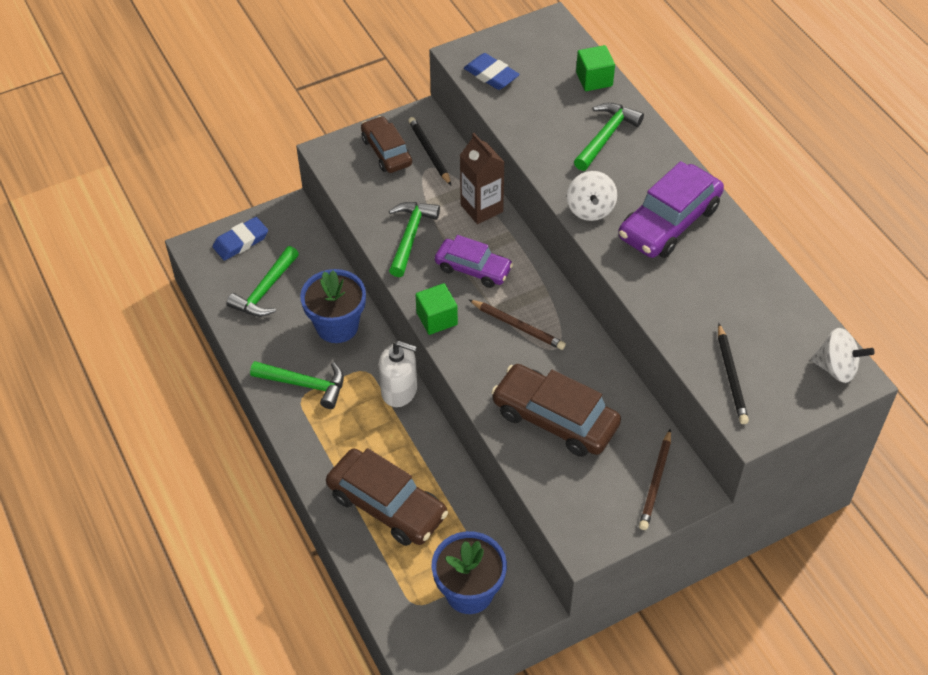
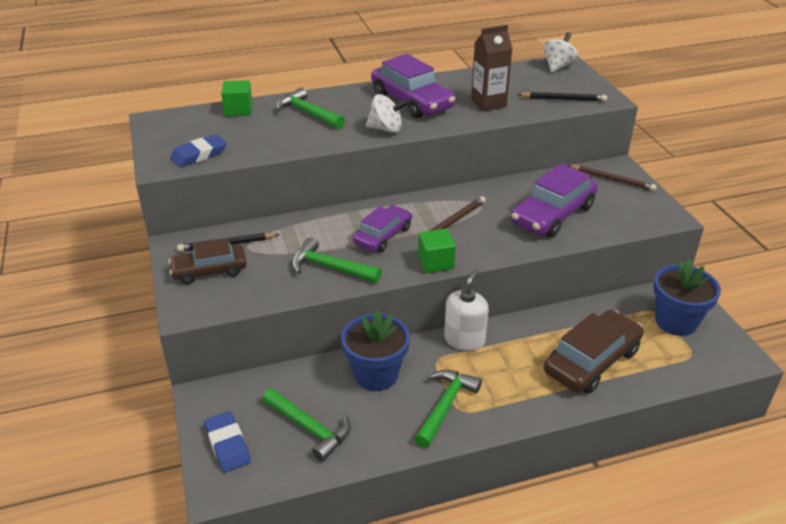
camera: 80 degrees left, 15 degrees down
(481, 208) = (313, 223): brown carton -> brown carton (488, 103)
(555, 418) = (552, 215): brown car -> purple car

